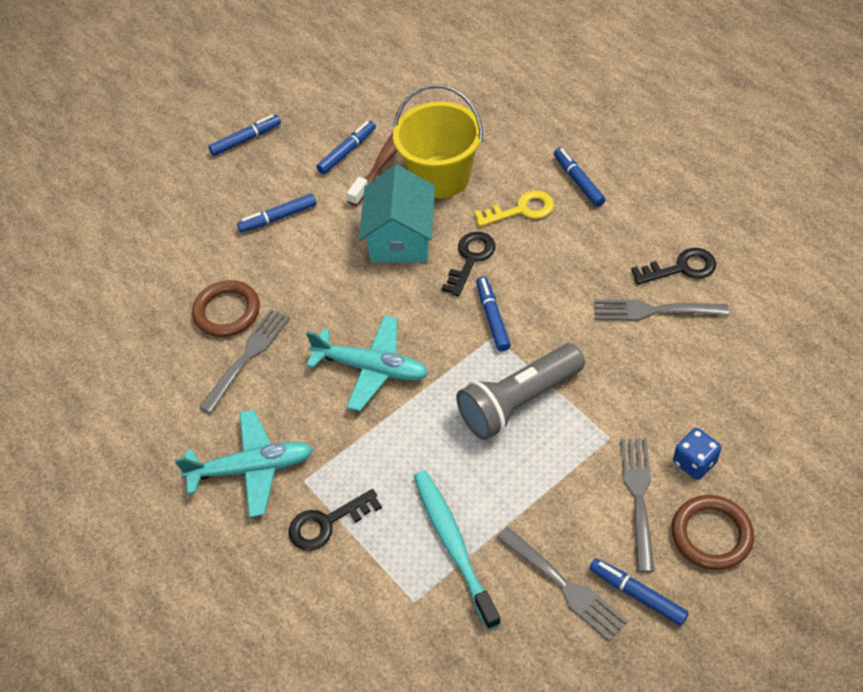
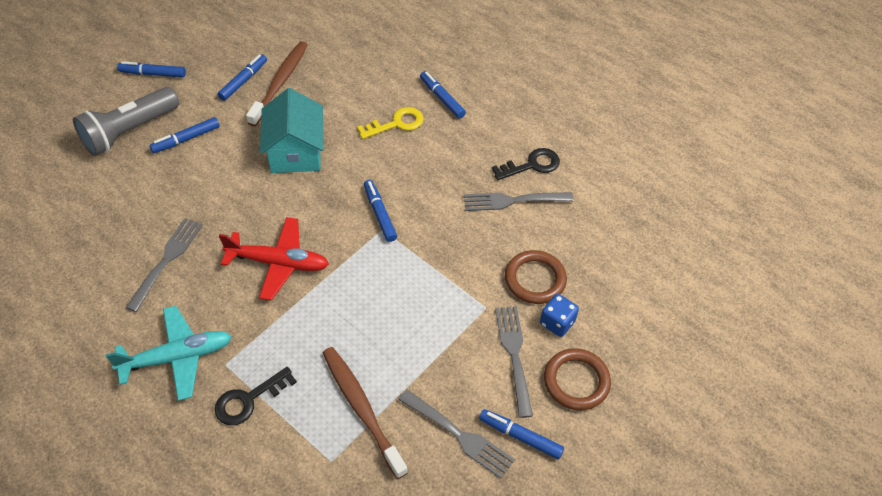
camera: 15 degrees left, 0 degrees up
(227, 312) = (145, 222): brown ring -> brown ring (535, 279)
(246, 139) = (153, 74): blue marker -> blue marker turned 135 degrees counterclockwise
(371, 368) = (278, 263): turquoise plane -> red plane
(441, 177) = (326, 99): yellow bucket -> none
(454, 545) = (362, 409): turquoise toothbrush -> brown toothbrush
(470, 259) = (357, 166): black key -> none
(518, 402) = (407, 283): grey flashlight -> grey flashlight (129, 131)

